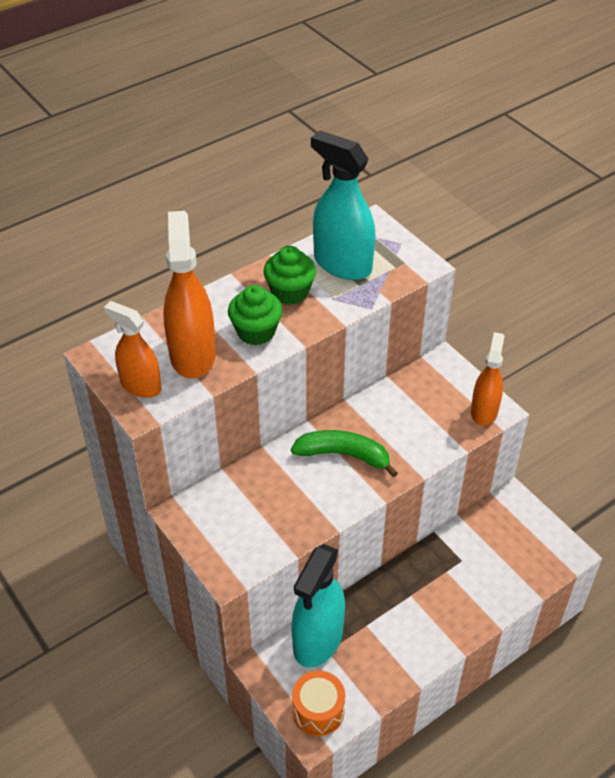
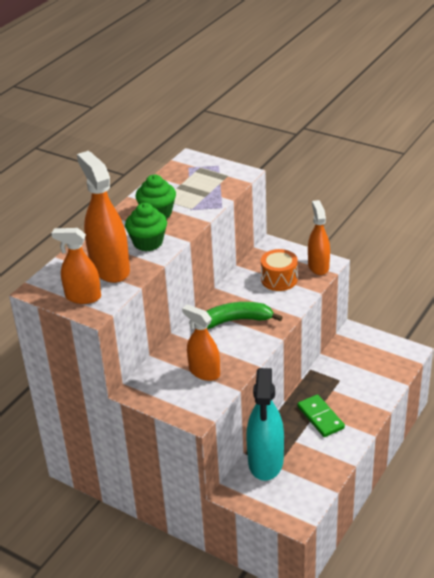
camera: 20 degrees left, 10 degrees down
(270, 515) = (204, 372): none -> orange spray bottle
(318, 711) = (291, 505): orange drum -> orange drum (279, 279)
(342, 264) = (184, 188): turquoise spray bottle -> none
(412, 604) = (320, 417): none -> green domino

